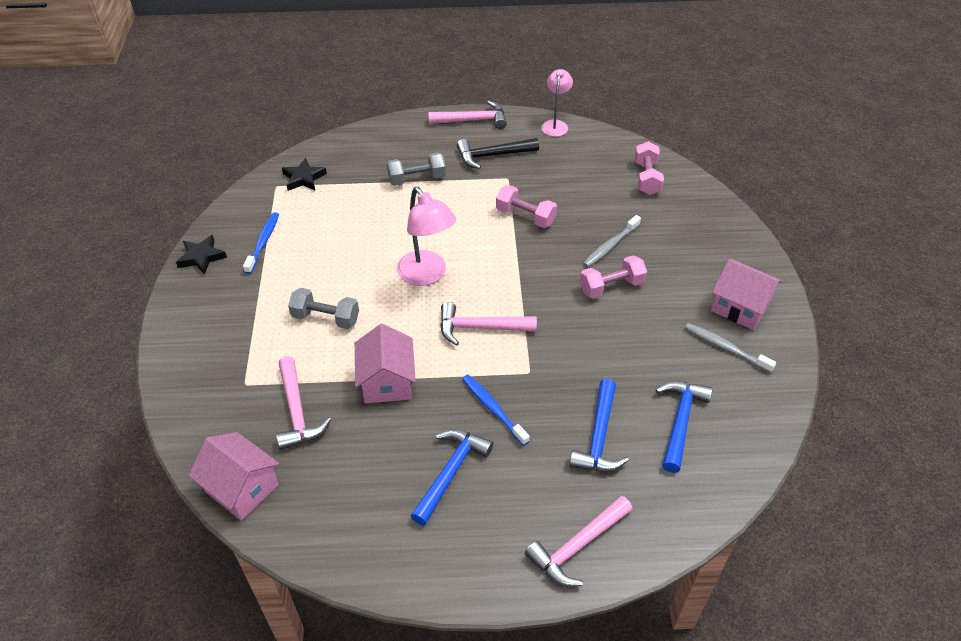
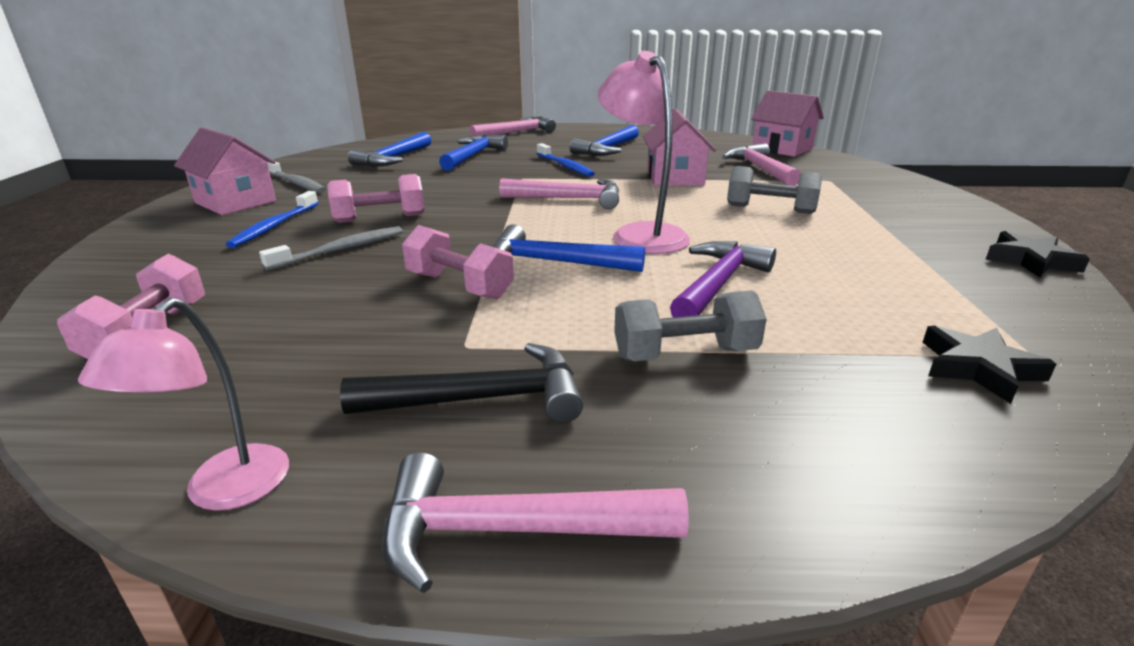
camera: 175 degrees left, 20 degrees down
(263, 242) = (943, 272): blue toothbrush -> blue toothbrush (274, 226)
(390, 225) = (718, 283): none -> purple hammer
(479, 240) = (554, 262): none -> blue hammer

